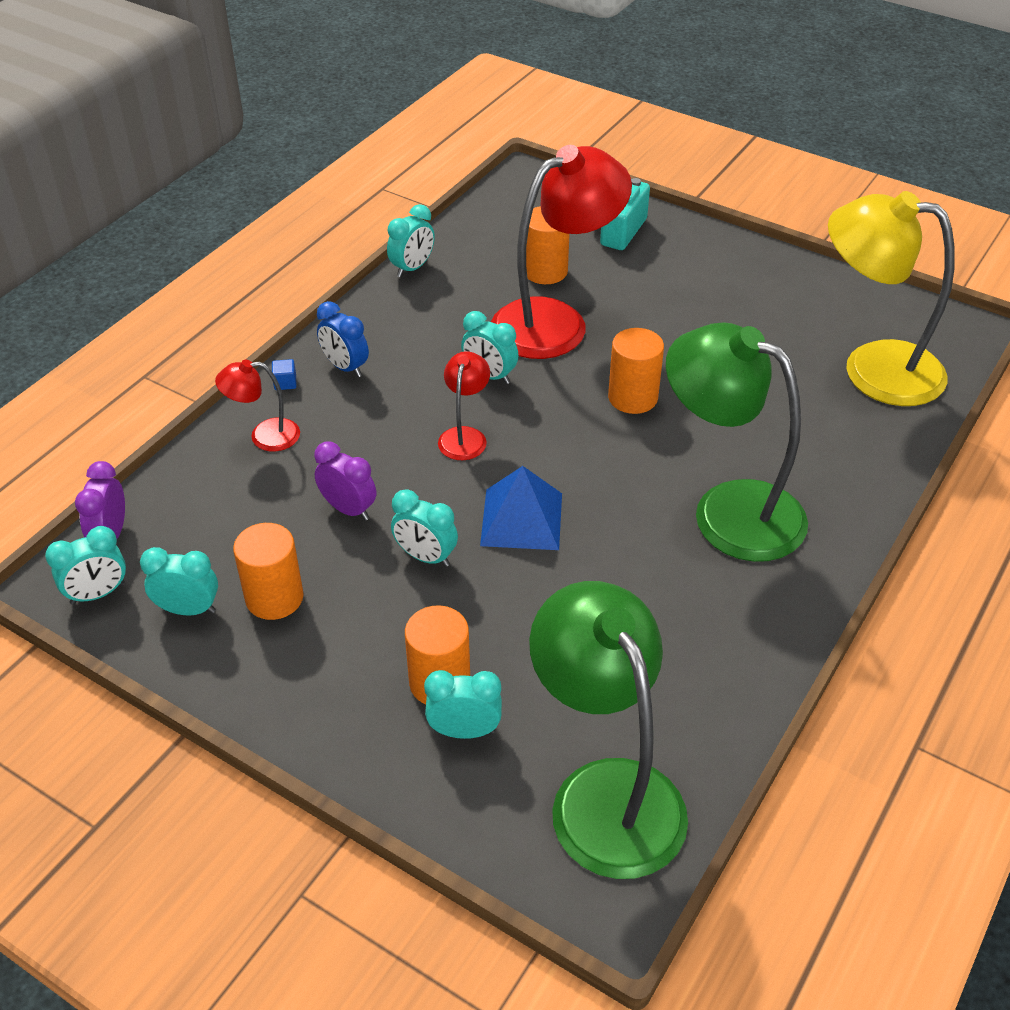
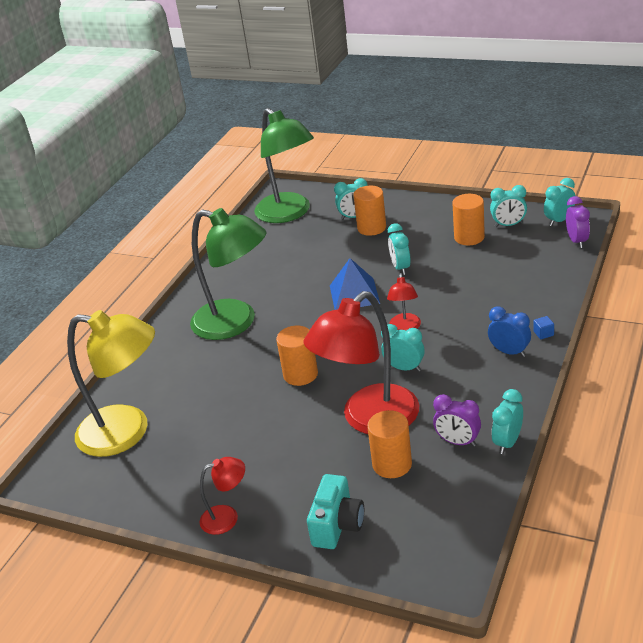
camera: 175 degrees right, 10 degrees down
(264, 436) = (532, 301): red lamp -> red lamp (227, 517)
(348, 509) = (455, 278): purple clock -> purple clock (457, 442)
(425, 557) = (400, 268): turquoise clock -> turquoise clock turned 120 degrees counterclockwise

